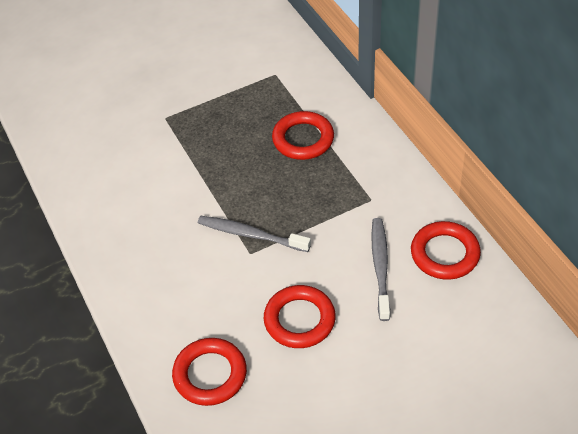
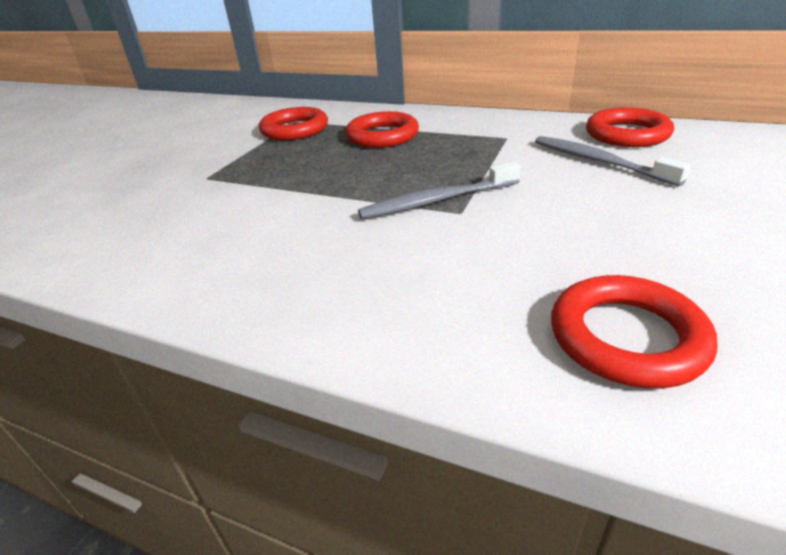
camera: 40 degrees left, 15 degrees down
(299, 320) = (612, 227): red ring -> red ring (295, 129)

